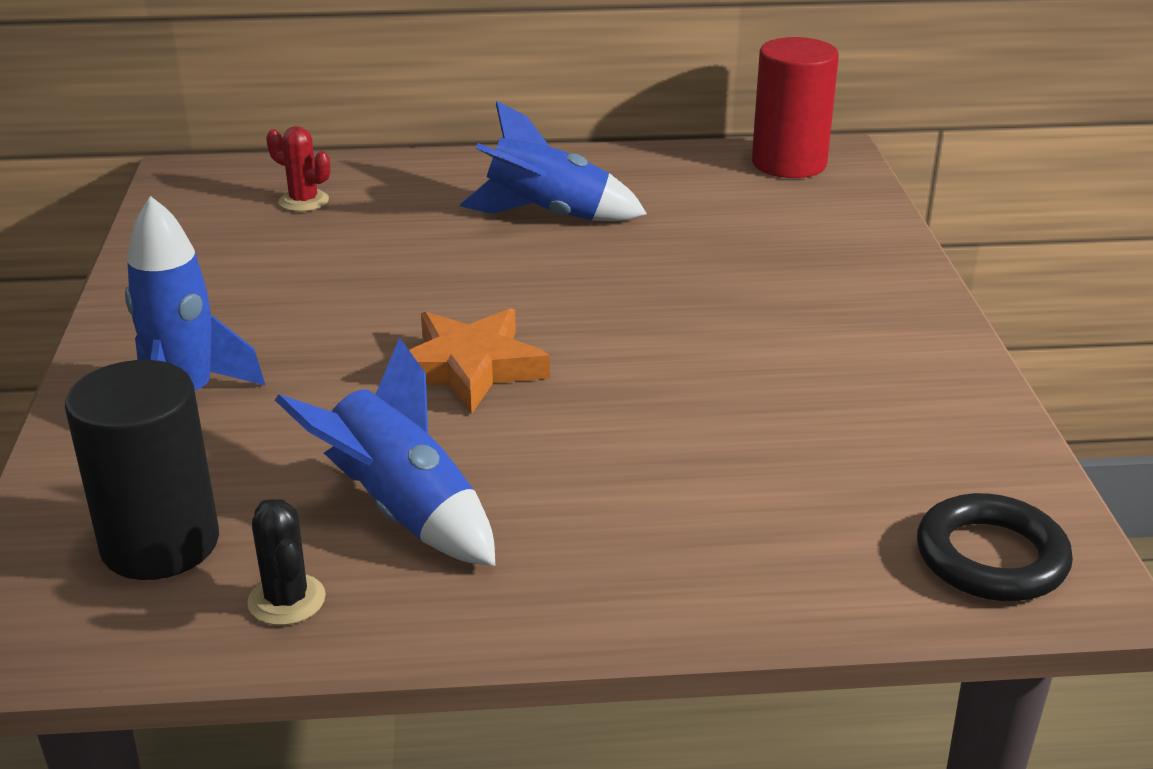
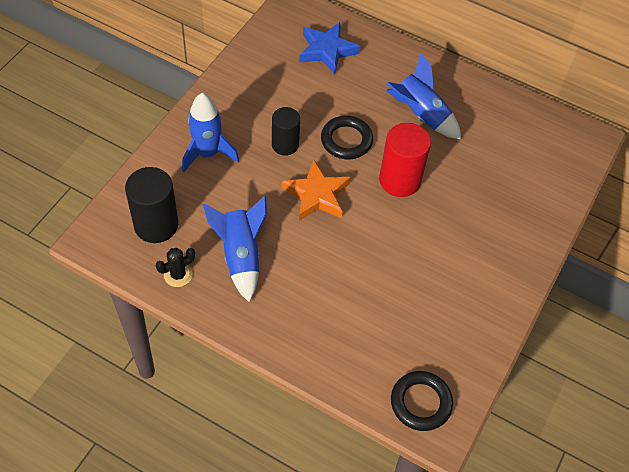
camera: 30 degrees right, 25 degrees up
(287, 600) = (178, 275): black cactus -> black cactus turned 45 degrees clockwise
(304, 201) = (327, 50): red cactus -> blue star
(340, 330) = (285, 145): none -> black cylinder
(451, 285) = (346, 140): none -> black ring
(789, 163) = (562, 135): red cylinder -> red cylinder (400, 180)

